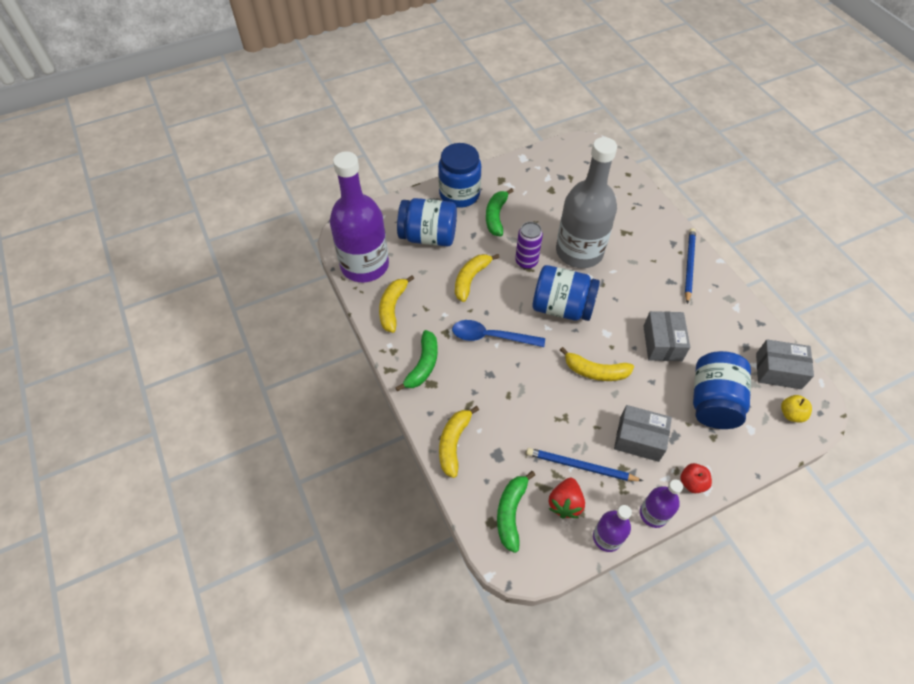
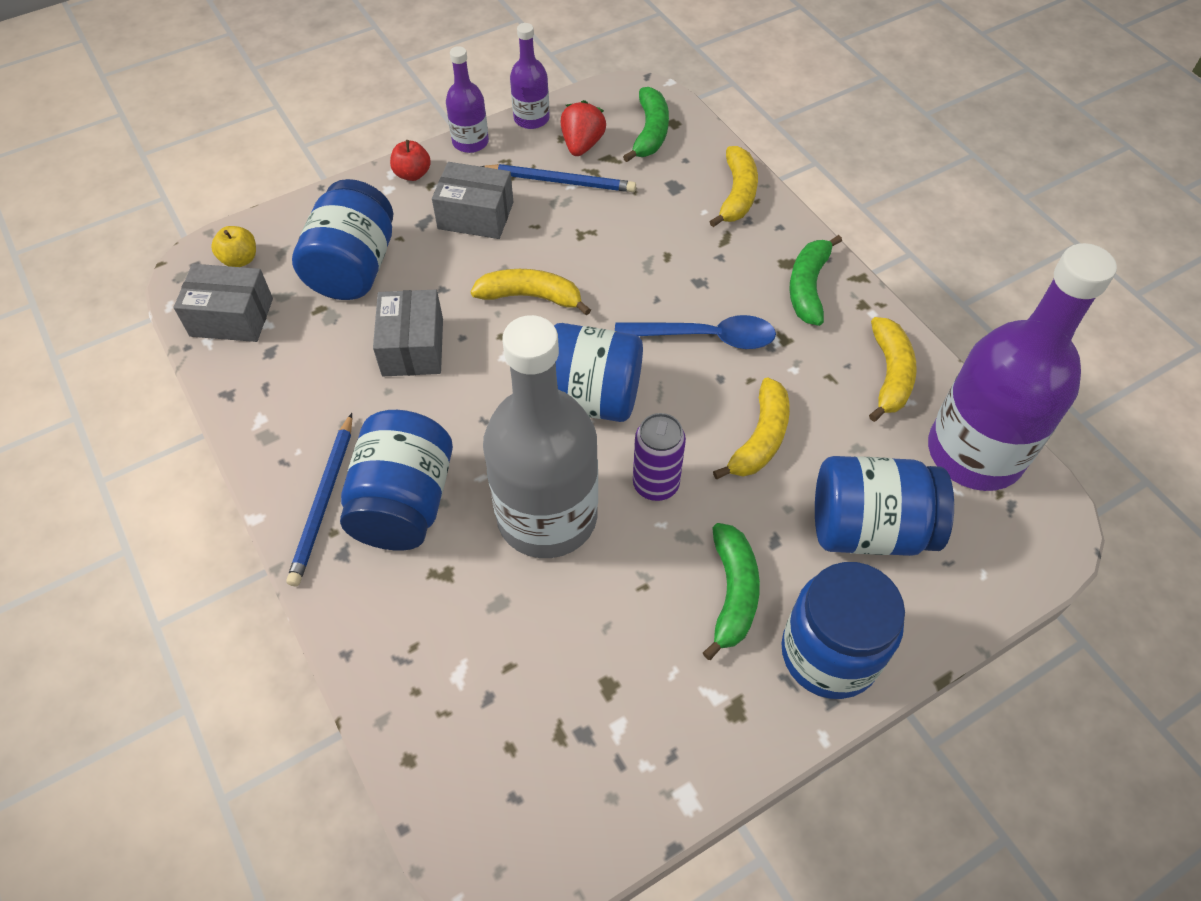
camera: 175 degrees right, 0 degrees up
(649, 262) = (404, 502): none -> blue jar

